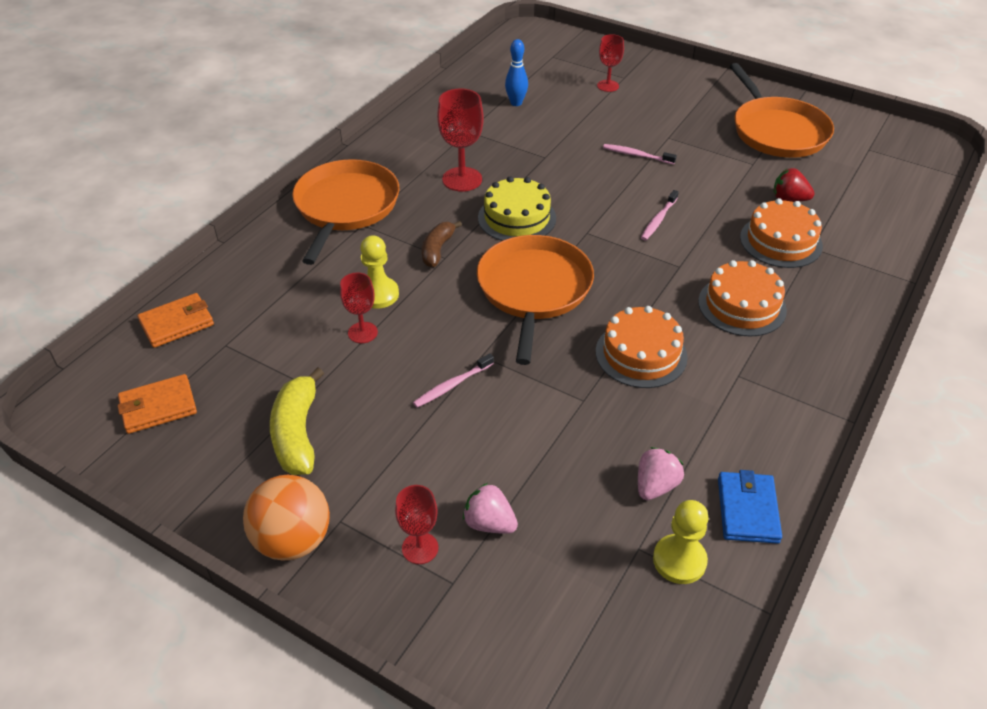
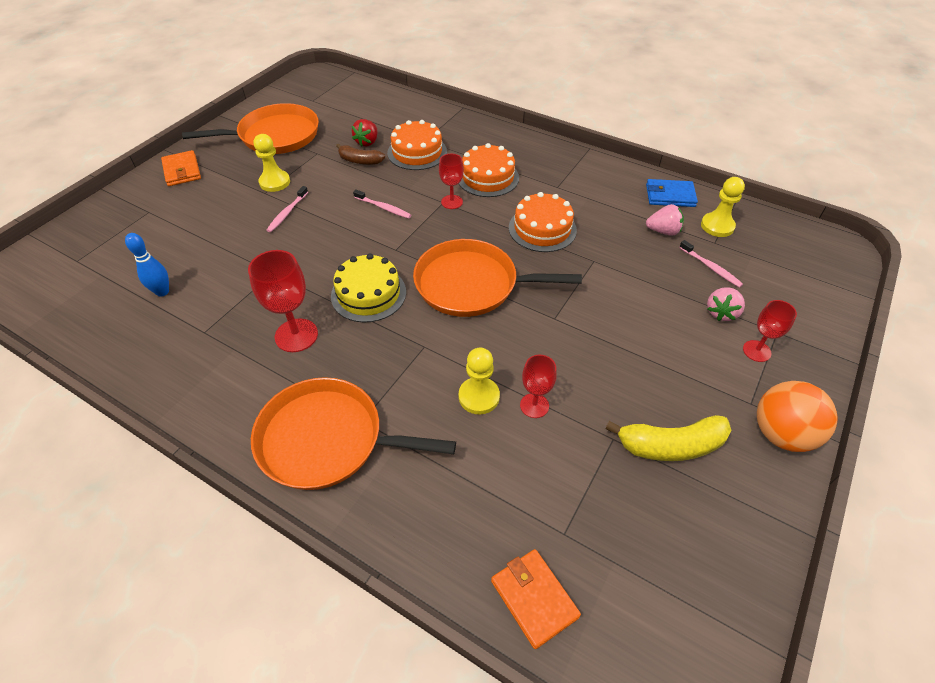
camera: 90 degrees left, 5 degrees up
(158, 407) = (666, 587): orange wallet -> orange wallet (182, 171)
(437, 249) = (412, 352): brown banana -> brown banana (360, 161)
(452, 385) = (592, 336): pink toothbrush -> pink toothbrush (711, 267)
(608, 86) = (159, 223): red goblet -> red goblet (452, 202)
(655, 486) = (663, 231): pink strawberry -> pink strawberry turned 150 degrees clockwise
(688, 141) = (275, 182): none -> yellow pawn

